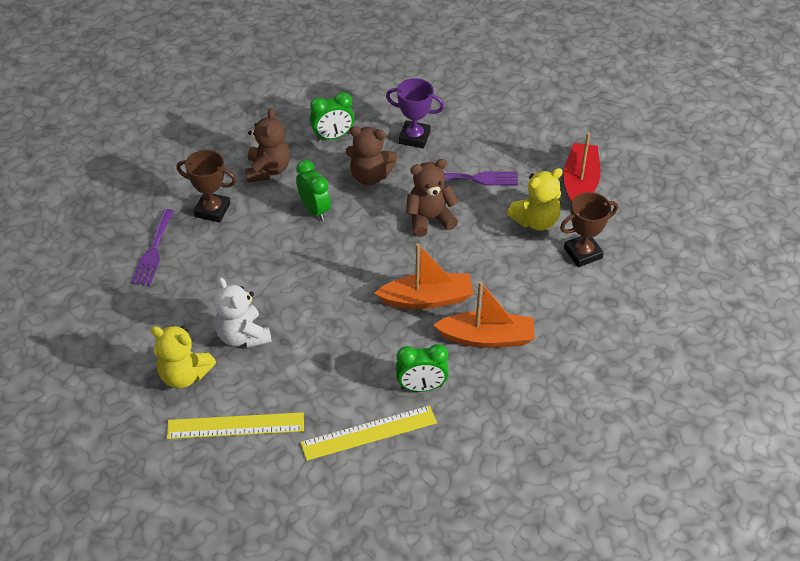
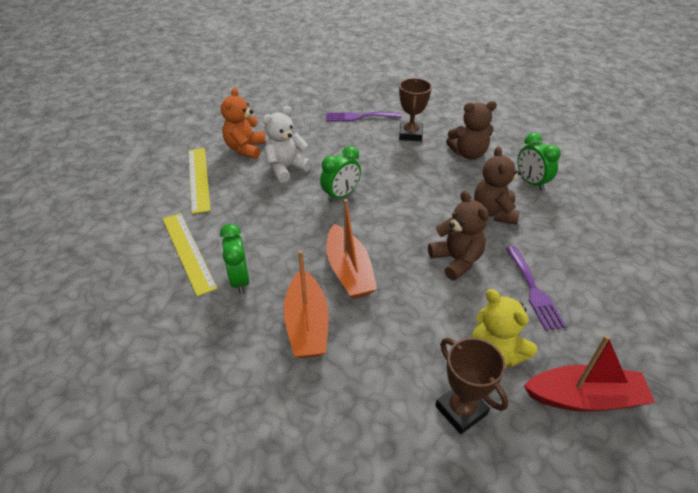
camera: 80 degrees right, 5 degrees down
(184, 375) = (245, 149): yellow teddy bear -> orange teddy bear
(314, 210) = (434, 185): green clock -> green clock (341, 195)
(414, 137) = (566, 235): purple trophy -> none

